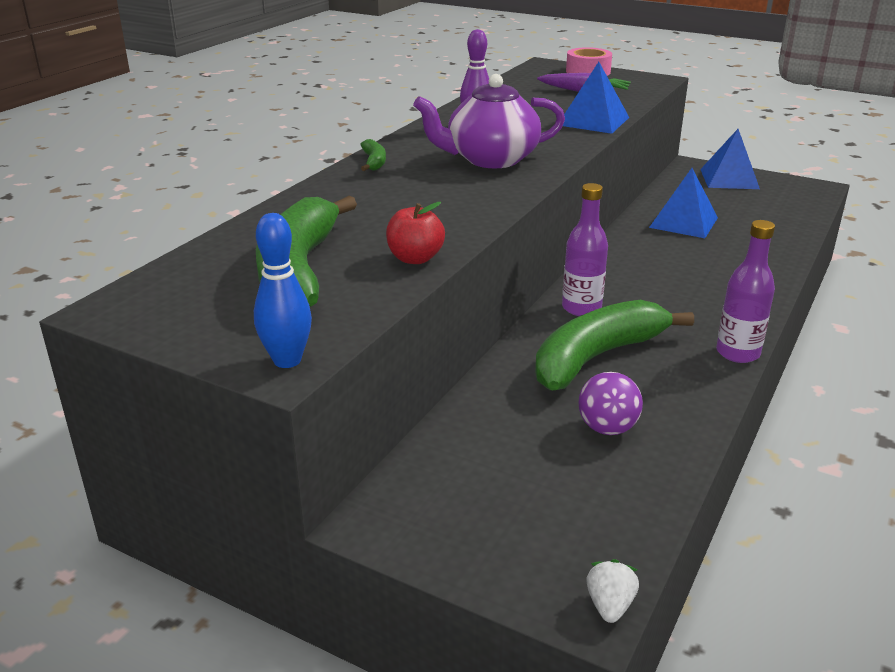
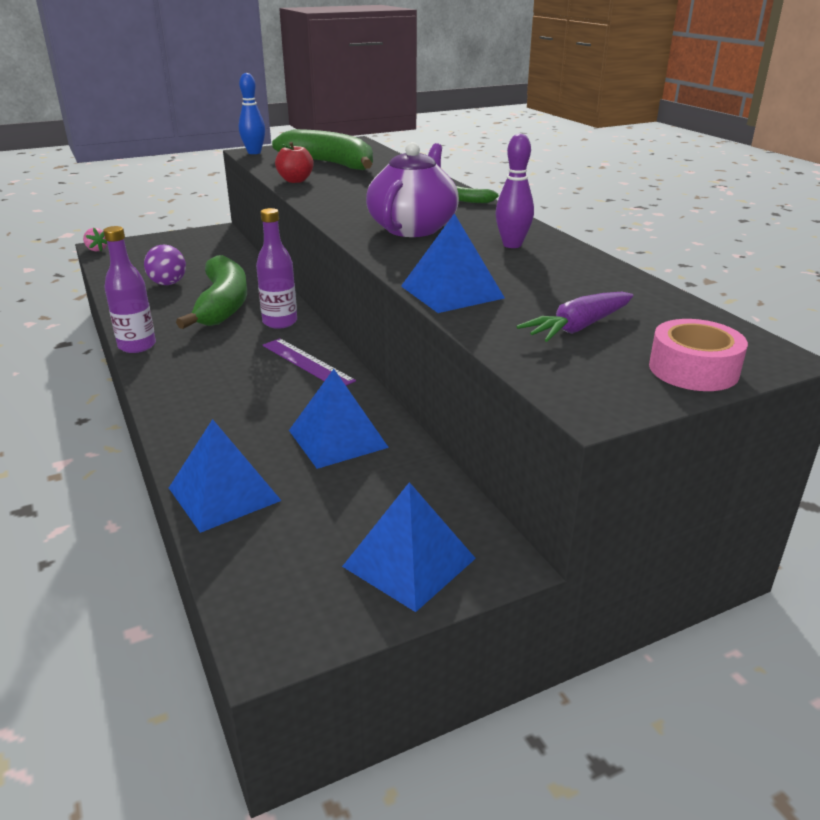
camera: 125 degrees right, 0 degrees up
(609, 605) = (96, 249): white strawberry -> pink strawberry
(623, 266) = (307, 363): none -> purple ruler
(783, 230) = (224, 494): none -> blue pyramid

